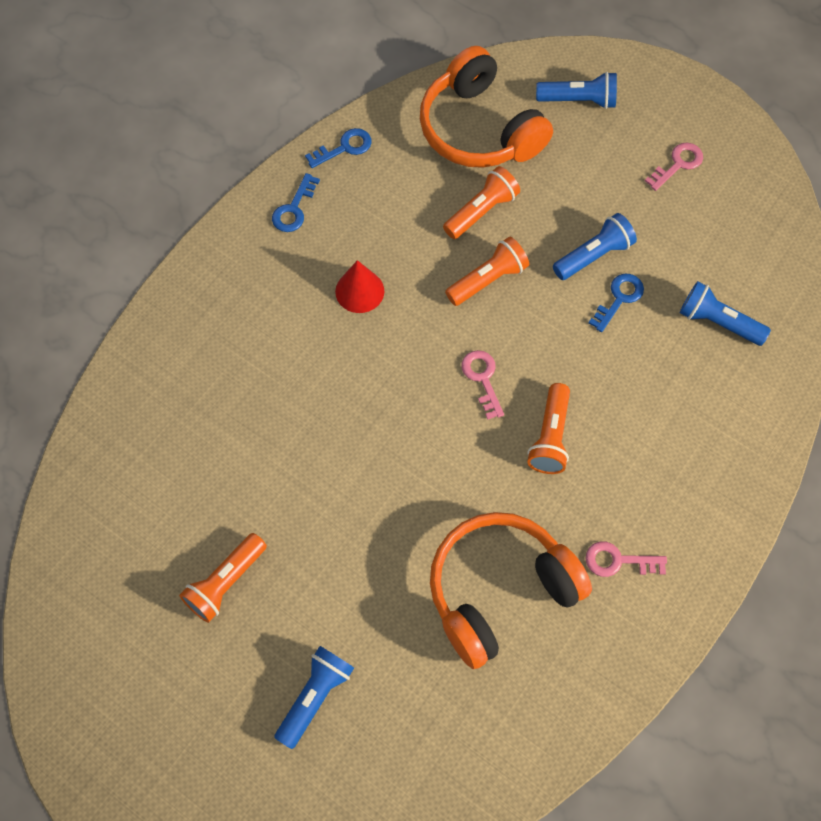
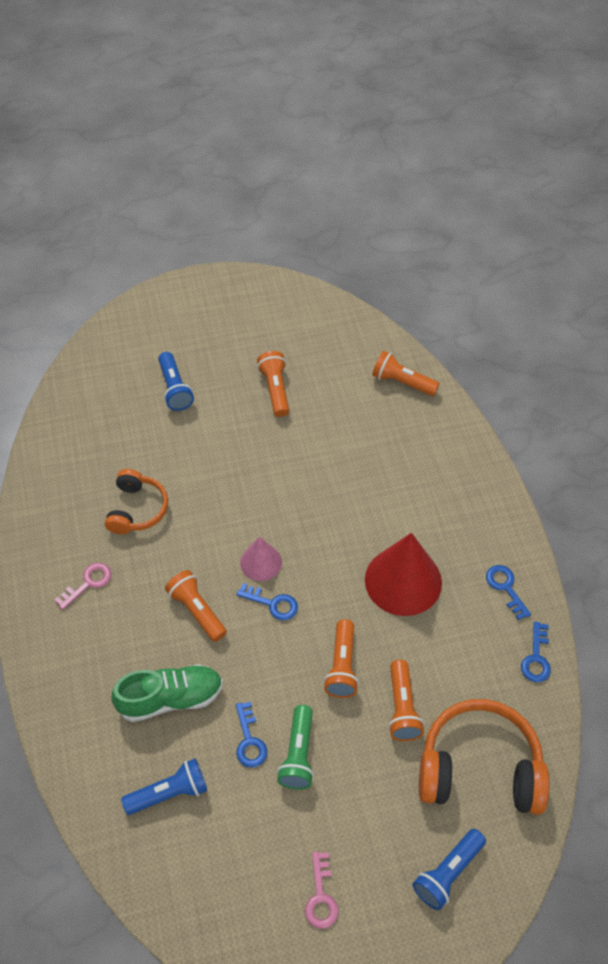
camera: 130 degrees right, 10 degrees down
(109, 458) = (402, 382): none -> orange flashlight
(359, 291) = (403, 581): red cone -> red cone, size x1.83
(450, 423) = (261, 562): none -> pink cone
(482, 379) = (272, 603): pink key -> blue key
(500, 591) = (137, 509): orange headphones -> orange headphones, size x0.60
(594, 255) = (298, 754): blue flashlight -> green flashlight
(647, 388) = (170, 698): none -> green shoe

